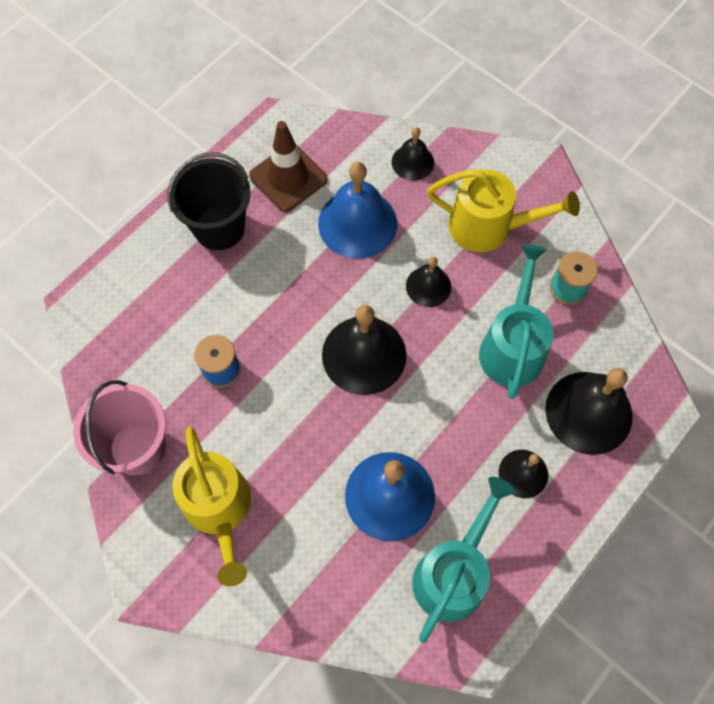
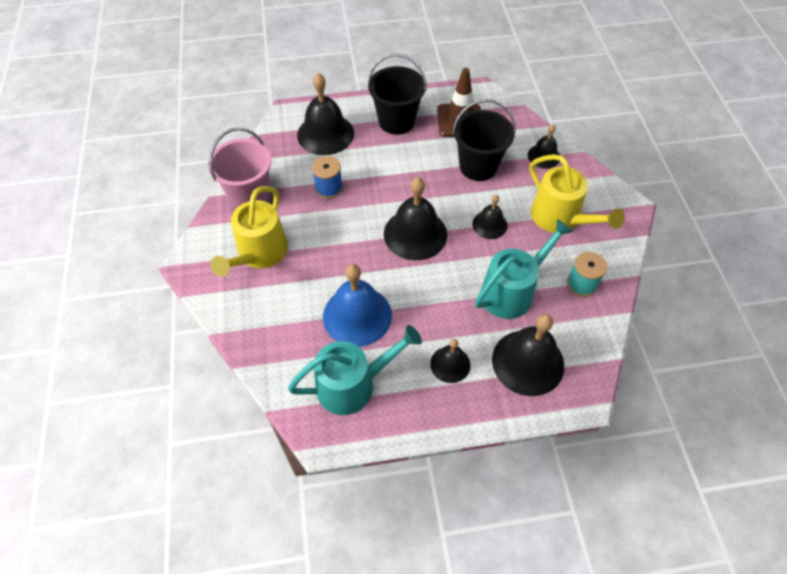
camera: 40 degrees right, 10 degrees down
(151, 302) = (325, 134): none -> black bell
(357, 223) = (478, 166): blue bell -> black bucket

